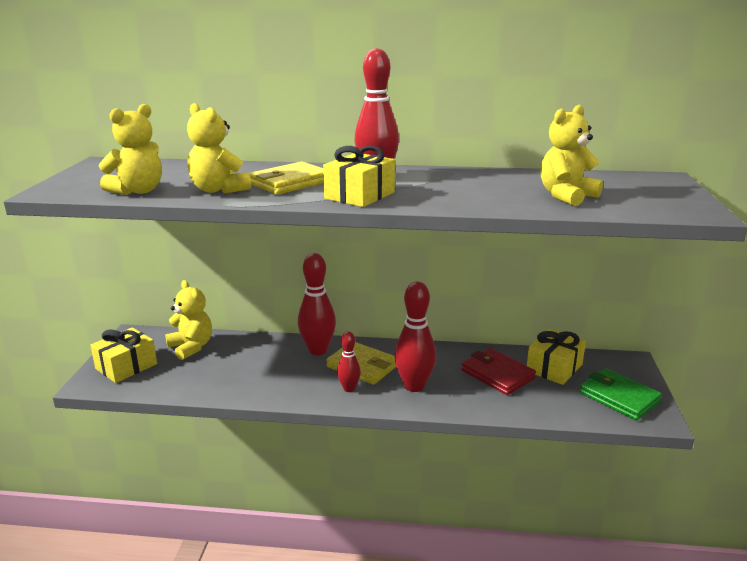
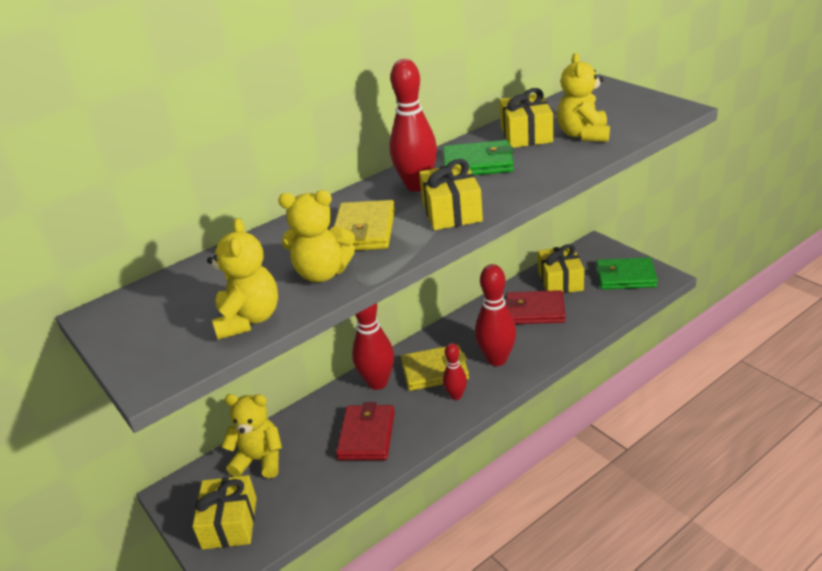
camera: 40 degrees left, 10 degrees up
(260, 373) = (366, 435): none -> red wallet
(444, 182) = (477, 163): none -> green wallet
(521, 181) = (526, 134): none -> yellow gift

